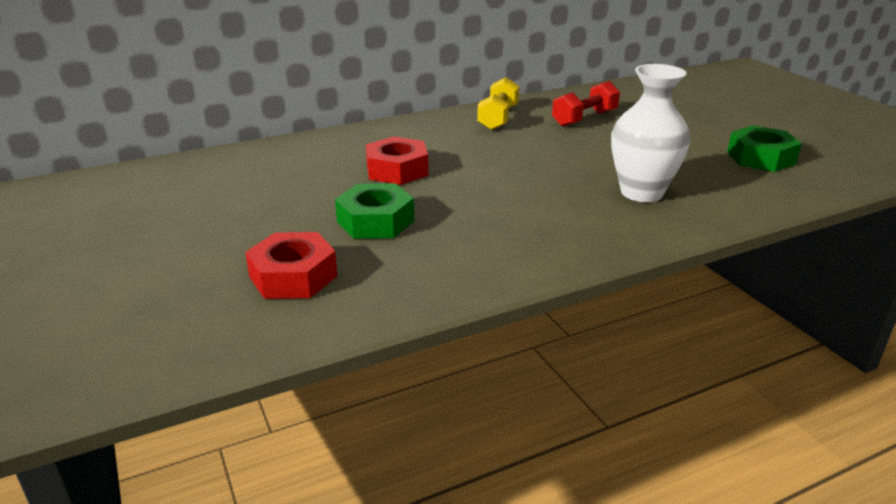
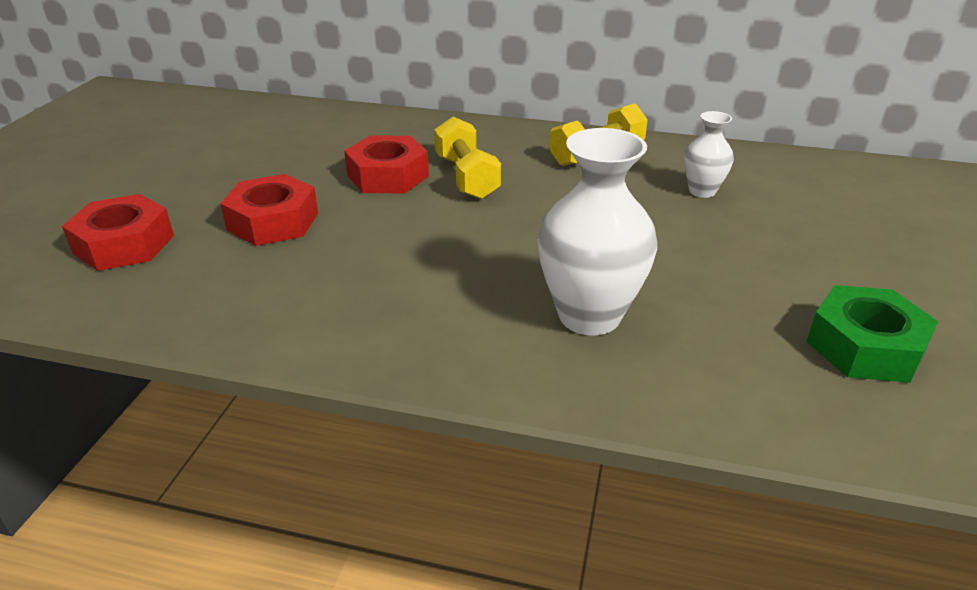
camera: 40 degrees right, 5 degrees up
(375, 221) = (273, 221): green nut -> red nut
(448, 154) = (467, 177): none -> yellow dumbbell
(584, 119) = (702, 191): red dumbbell -> white vase

